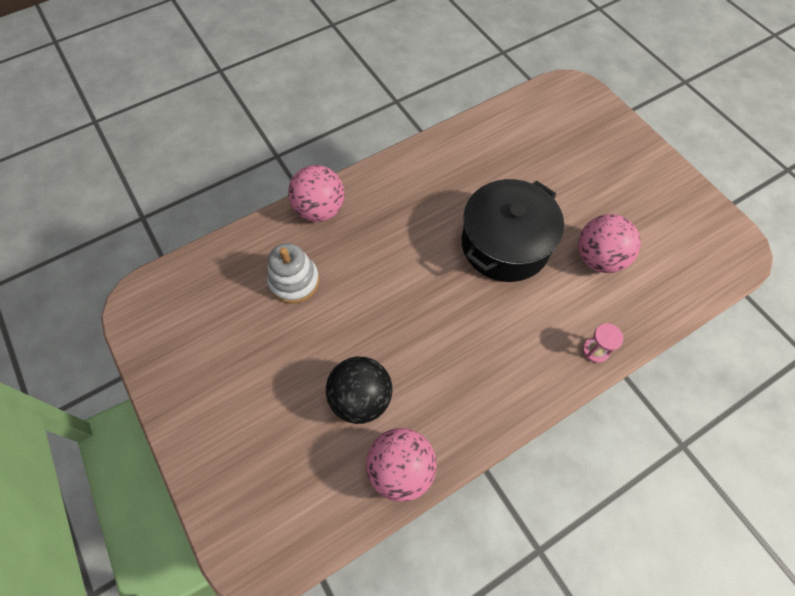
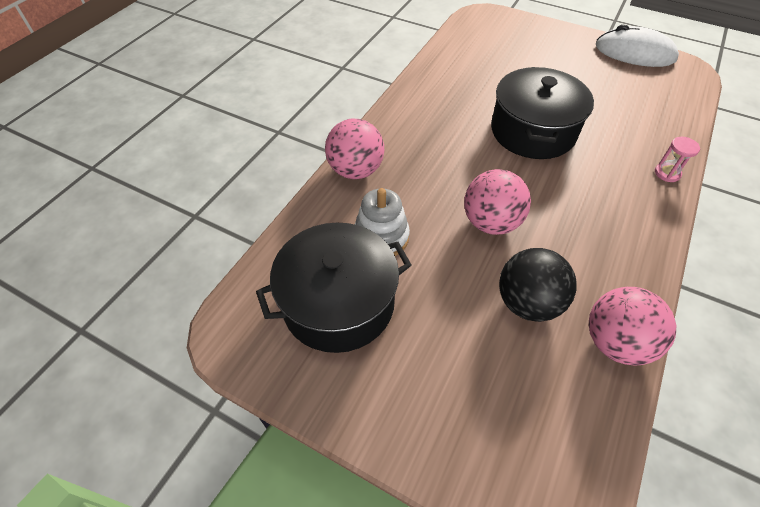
camera: 30 degrees left, 10 degrees down
(223, 319) = (338, 303): none -> black pot
(599, 258) = (607, 112): pink ball -> pink ball (491, 222)
(695, 203) = (634, 53): none -> white mouse

